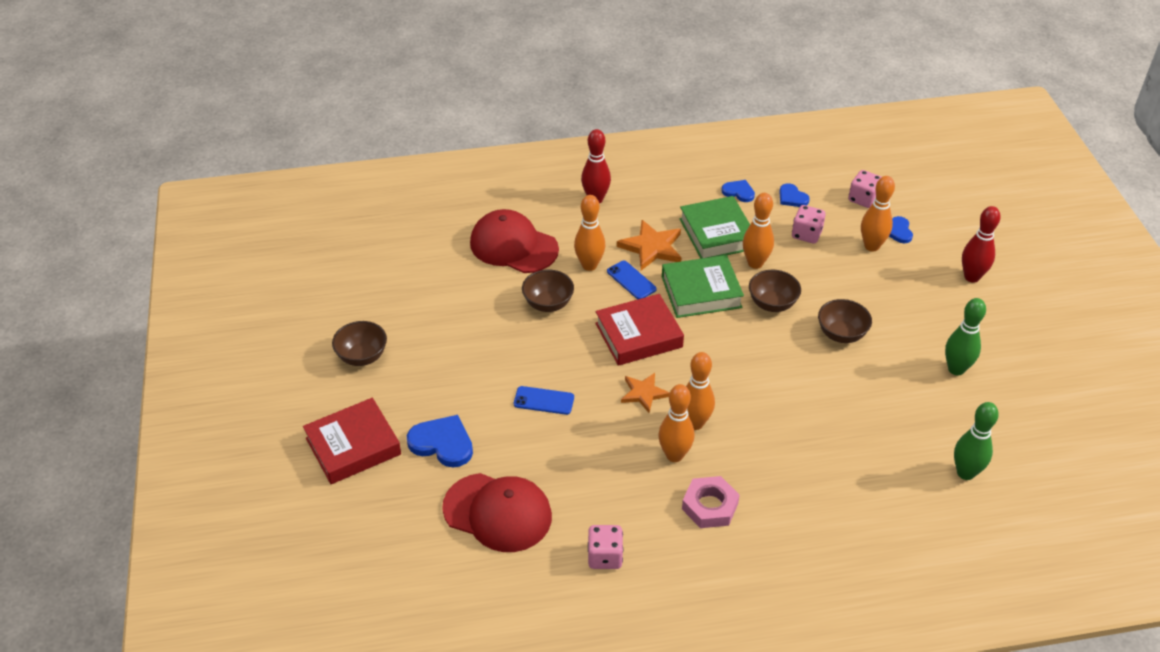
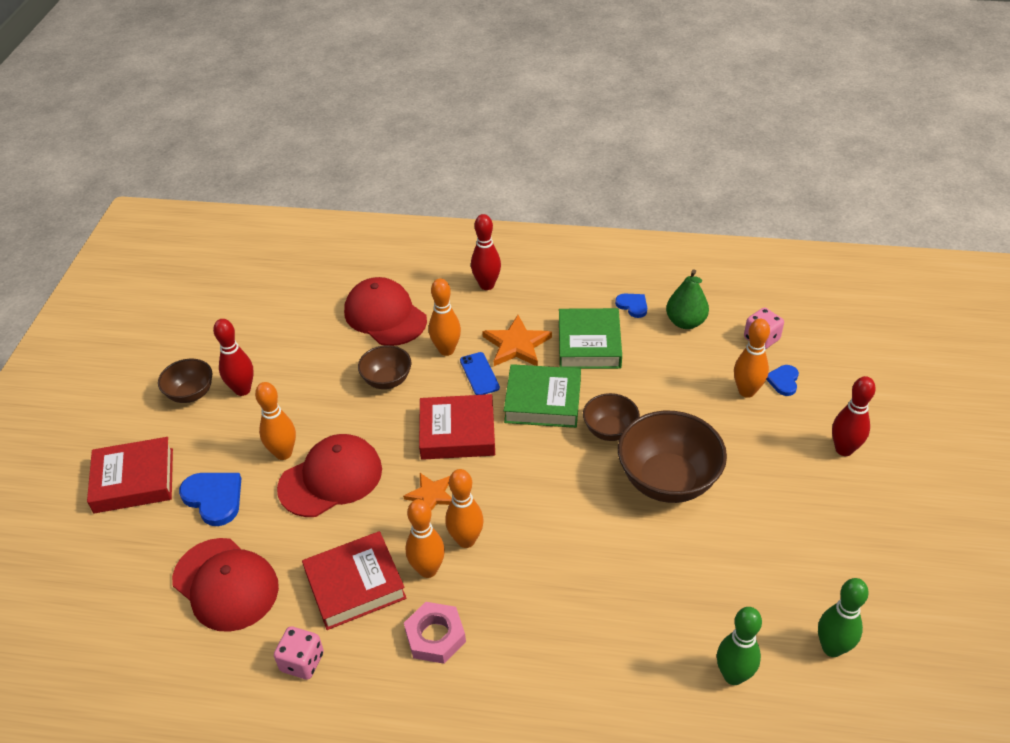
camera: 20 degrees right, 0 degrees up
(412, 342) = (242, 390): none -> red bowling pin
(544, 401) = (331, 478): blue phone -> red cap
(617, 483) = (355, 585): none -> red book
(755, 263) = (613, 383): orange bowling pin -> orange bowling pin (283, 453)
(792, 197) = (685, 322): blue heart -> green pear
(806, 234) = (682, 364): pink dice -> none
(841, 334) = (667, 480): brown bowl -> brown bowl, size x1.80
(956, 369) = (778, 550): green bowling pin -> green bowling pin (832, 648)

